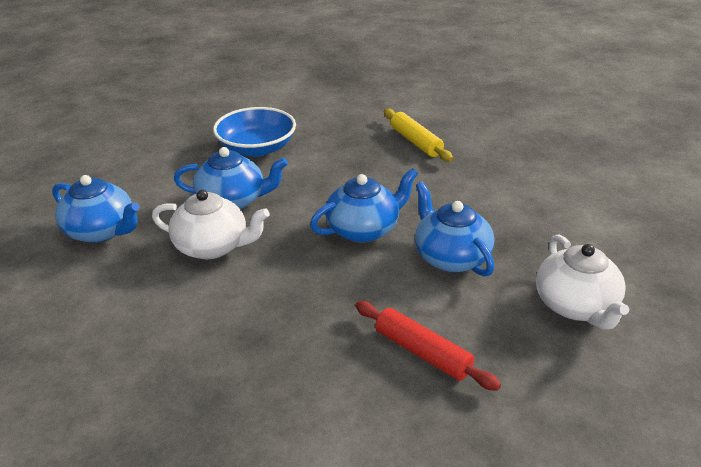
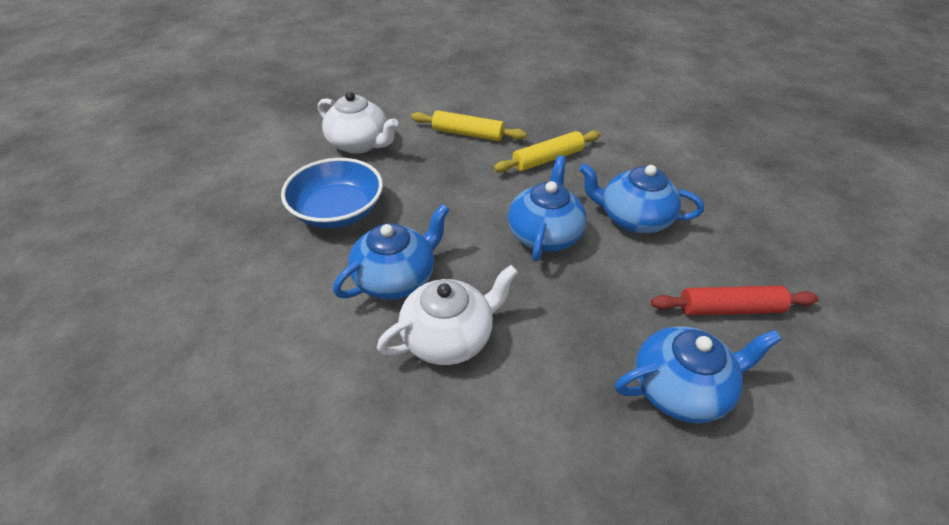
camera: 45 degrees left, 10 degrees up
(101, 231) = (305, 405): blue teapot -> blue teapot (681, 388)
(451, 186) = (547, 159): none -> yellow rolling pin
(576, 306) = (746, 206): white teapot -> white teapot (360, 144)

